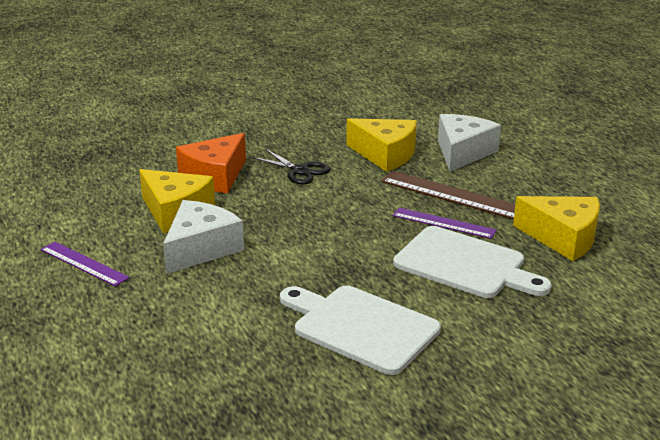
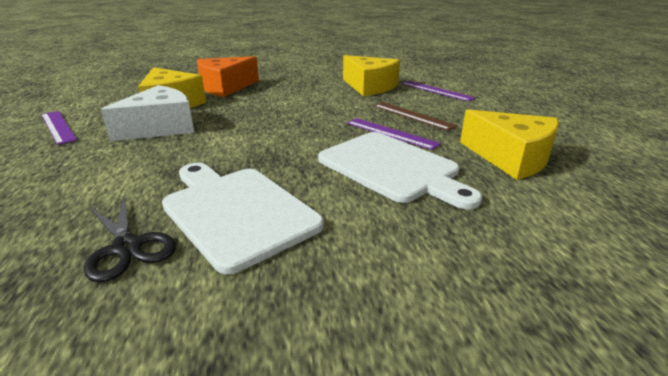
camera: 15 degrees right, 0 degrees up
(299, 171) = (292, 89): black scissors -> black scissors (127, 247)
(454, 195) = (413, 115): brown ruler -> brown ruler, size x0.65
(462, 152) = (436, 91): white cheese -> purple ruler

